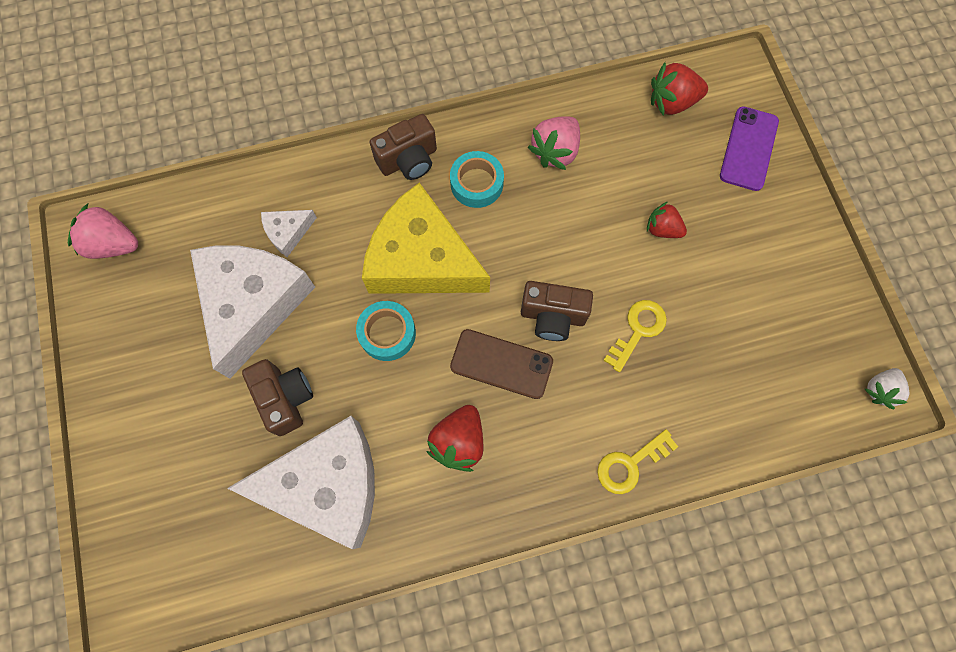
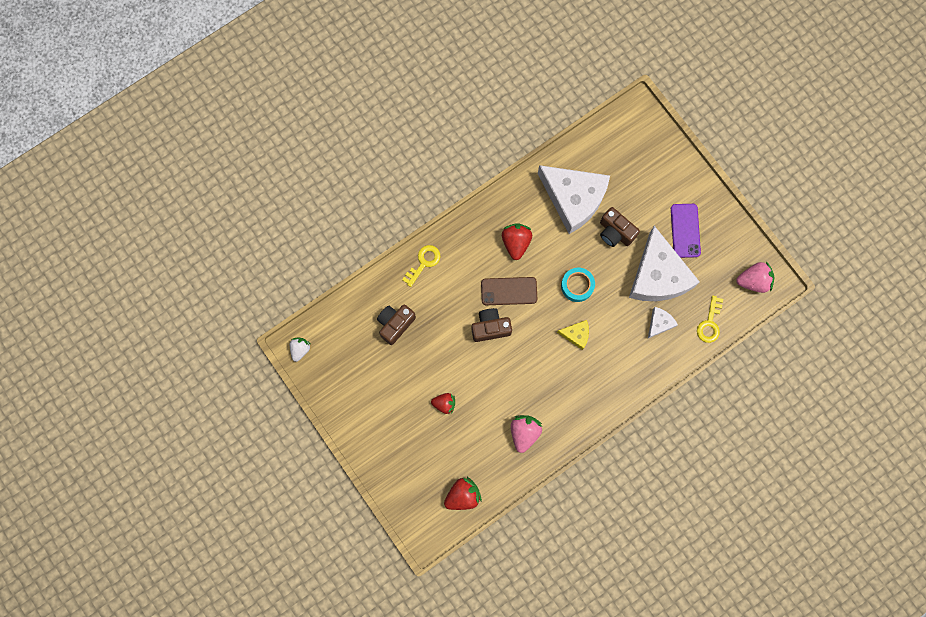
camera: 160 degrees right, 5 degrees up
(327, 485) = (573, 198): white cheese -> white cheese turned 120 degrees counterclockwise
(408, 160) = (610, 395): brown camera -> brown camera (395, 324)
(422, 259) = (576, 335): yellow cheese -> yellow cheese, size x0.43
(476, 183) = (563, 394): turquoise tape -> none
(638, 330) = (440, 336): yellow key -> yellow key (709, 323)
(748, 149) = (406, 478): purple phone -> purple phone (685, 230)

